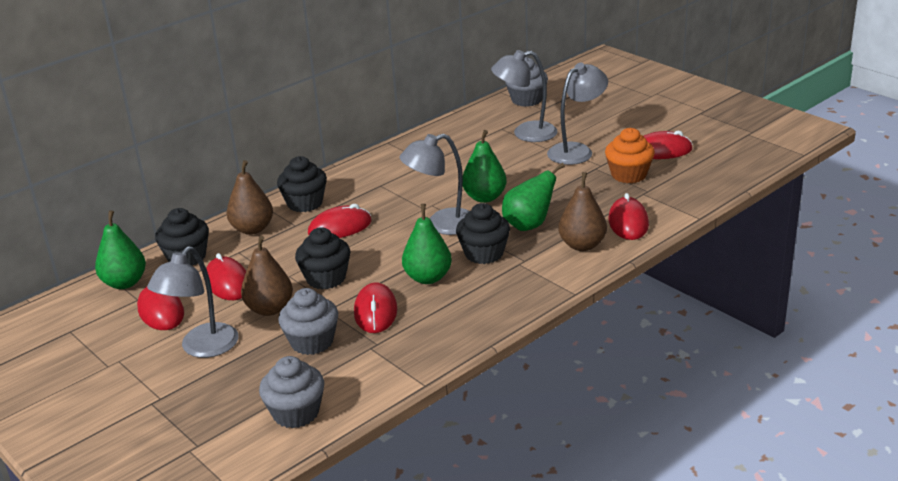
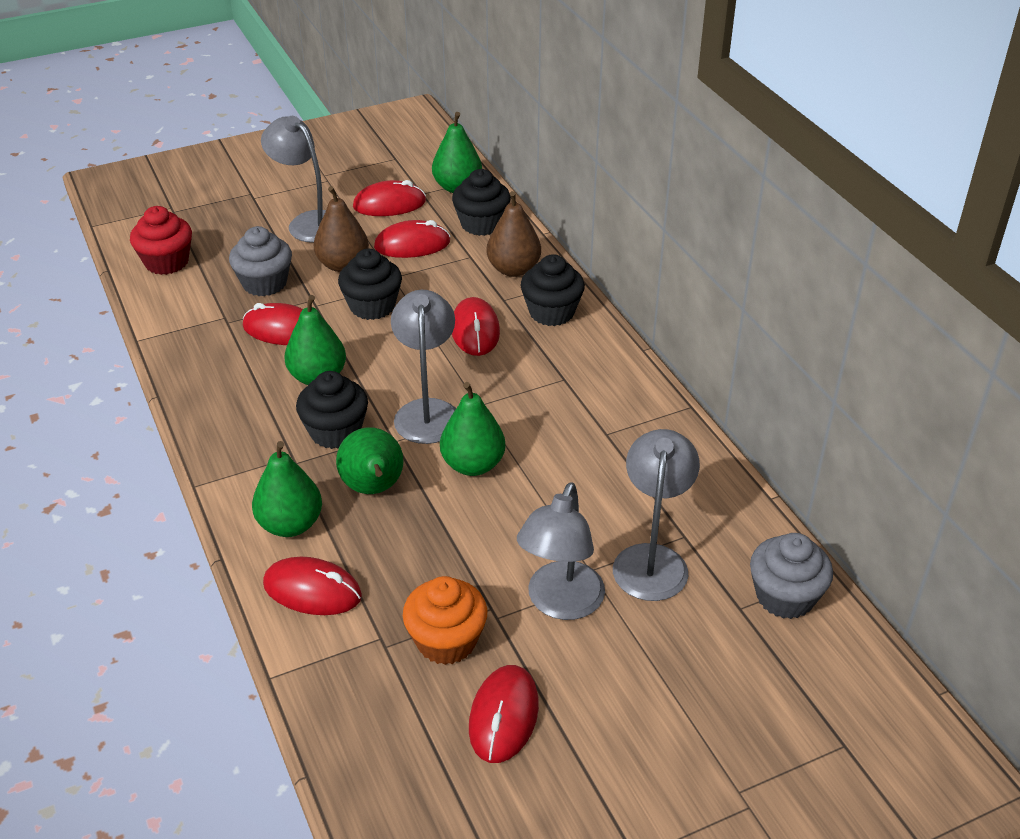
camera: 105 degrees right, 10 degrees up
(296, 413) = (166, 262): grey cupcake -> red cupcake
(577, 151) = (560, 603): grey lamp -> grey lamp turned 45 degrees clockwise
(582, 245) = (290, 524): brown pear -> green pear

